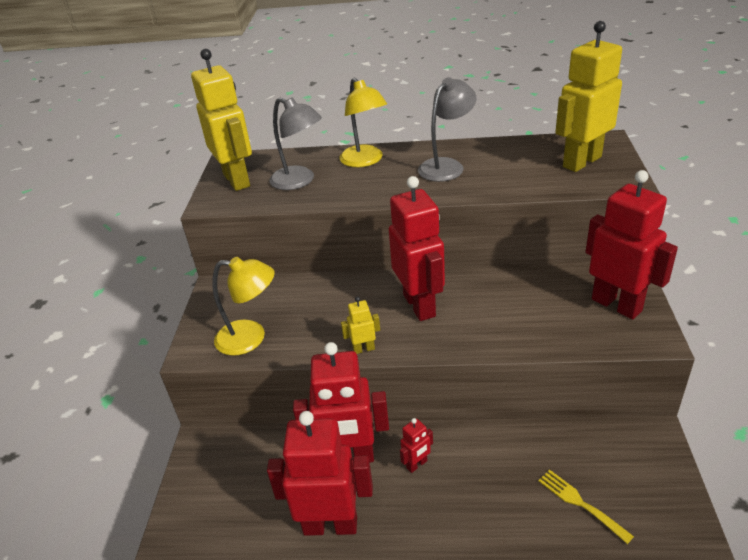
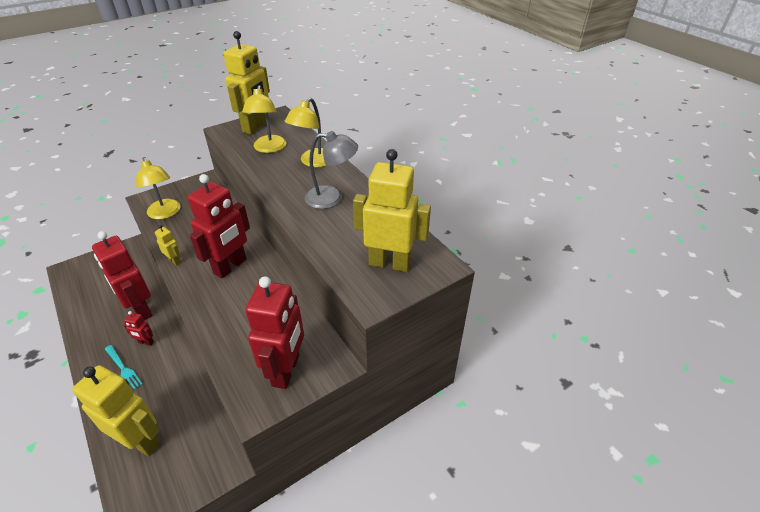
camera: 50 degrees right, 5 degrees up
(299, 181) = (269, 148): grey lamp -> yellow lamp
(330, 525) = (88, 325): red robot -> none
(448, 498) = (123, 369): none -> turquoise fork
(580, 503) = (141, 441): yellow fork -> yellow robot

